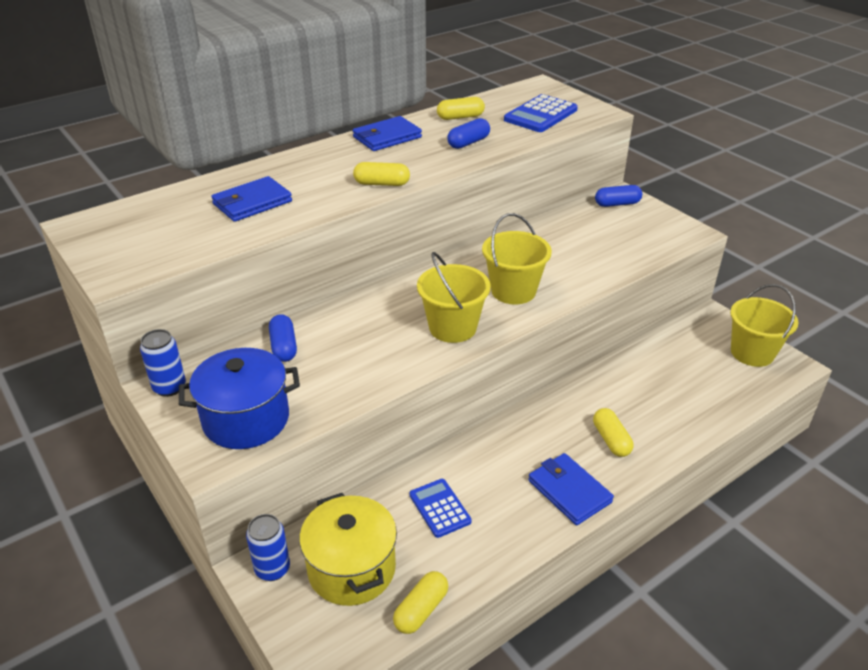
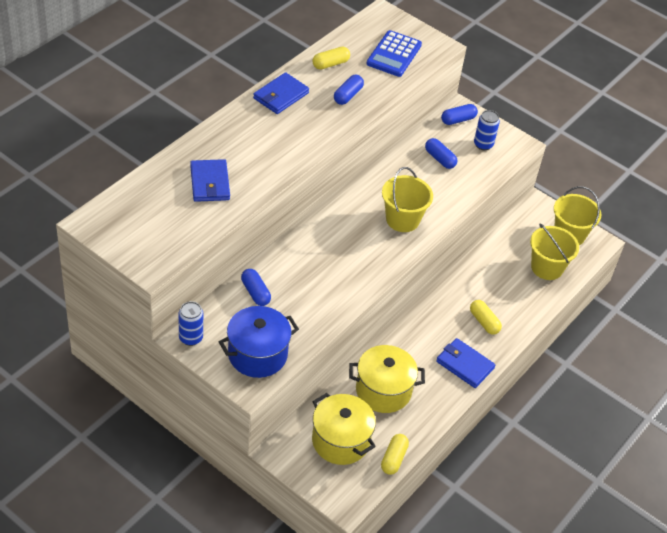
camera: 20 degrees left, 10 degrees up
(252, 203) = (209, 183): blue wallet -> blue wallet turned 45 degrees counterclockwise
(272, 569) = (289, 450): blue can -> blue can (483, 144)
(382, 184) = (299, 151): yellow capsule -> none
(440, 508) = (383, 390): blue calculator -> yellow pot
(452, 327) = (369, 259): yellow bucket -> yellow bucket (547, 267)
(583, 237) = (440, 159): none -> blue capsule

